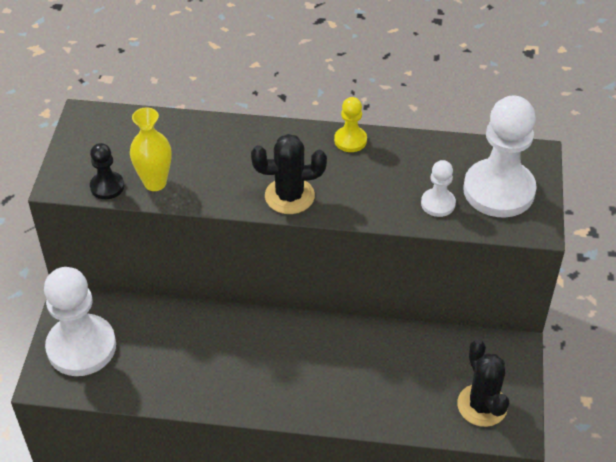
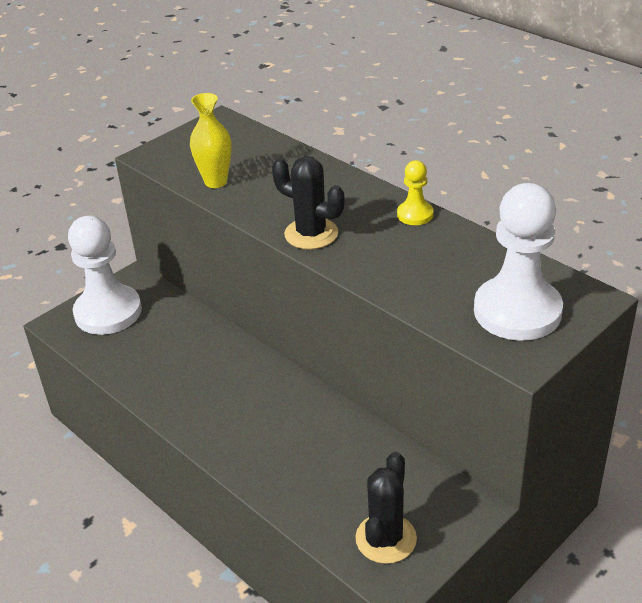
camera: 40 degrees right, 10 degrees down
(107, 186) = (178, 170): black pawn -> none
(438, 203) = (441, 296): white pawn -> none

